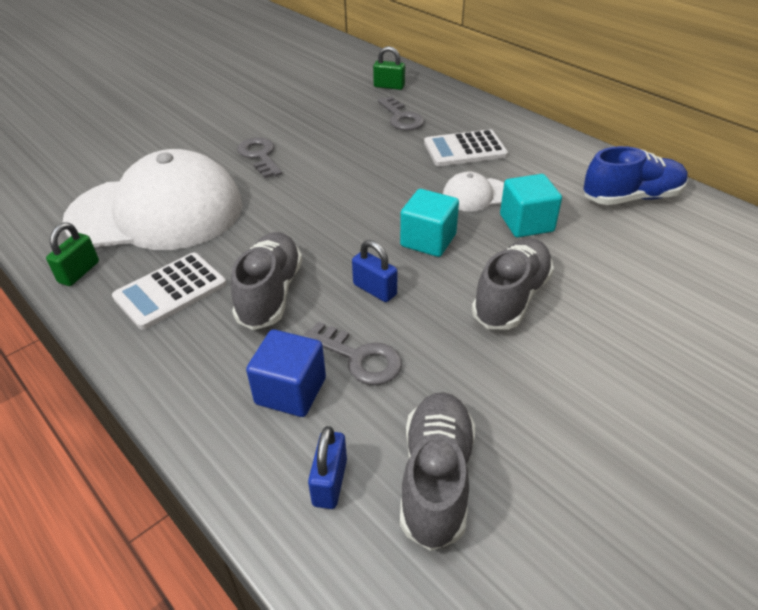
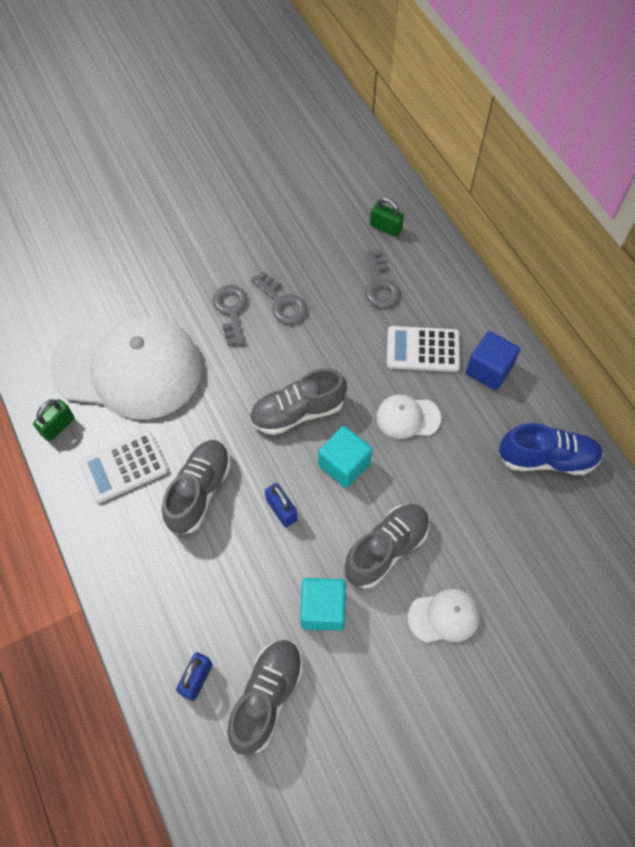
camera: 15 degrees right, 20 degrees up
(290, 391) = (190, 594): blue cube -> blue cube (488, 370)
(359, 211) = (297, 412): none -> grey shoe
(359, 358) = (248, 577): grey key -> grey key (282, 302)
(526, 223) = (436, 466): turquoise cube -> turquoise cube (323, 609)
(611, 341) = (444, 616): none -> white cap

